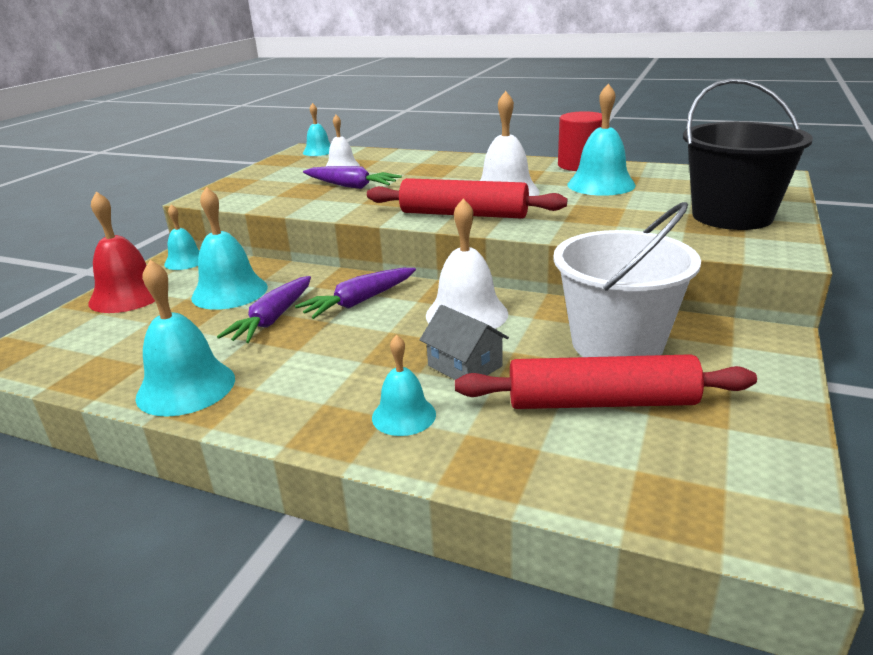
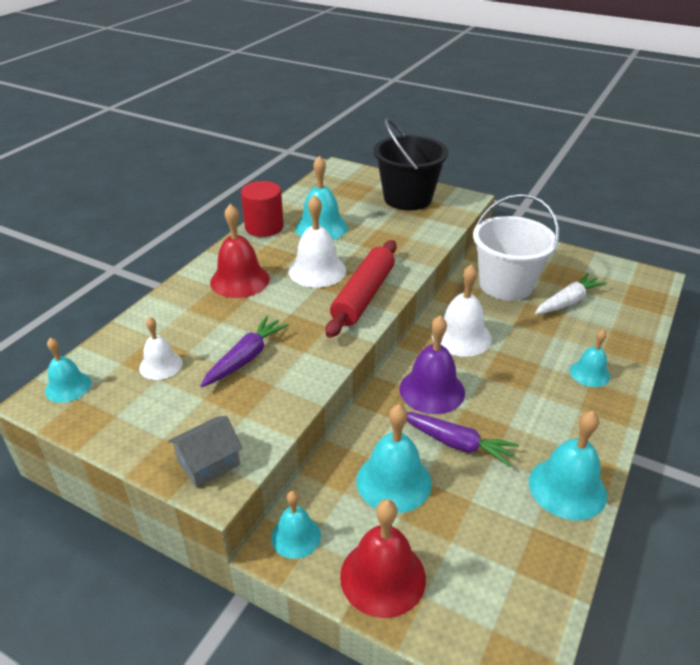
camera: 85 degrees left, 10 degrees up
(359, 302) = (432, 390): purple carrot -> purple bell
(465, 366) = (532, 344): grey house -> grey house (208, 462)
(471, 170) = (240, 280): none -> red bell
(601, 402) = (568, 302): red rolling pin -> white carrot

